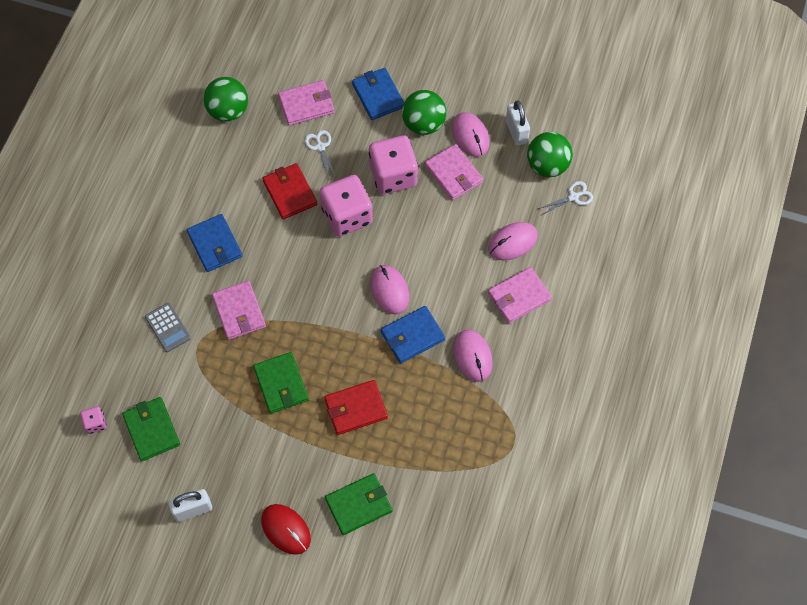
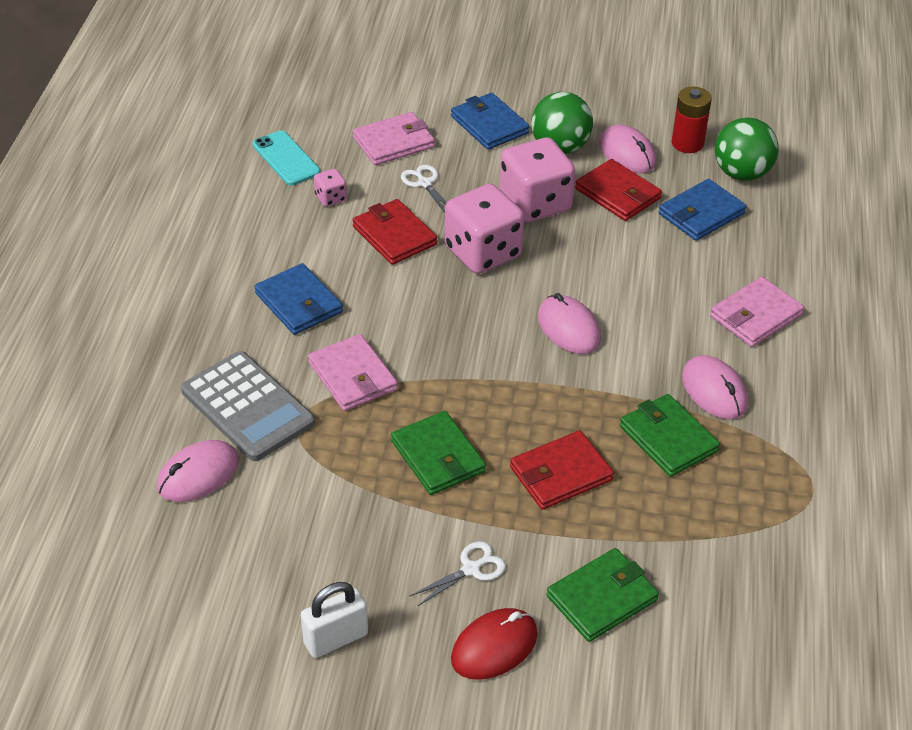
camera: 10 degrees left, 20 degrees down
(95, 423) = (154, 541): pink dice -> pink dice (330, 198)
(151, 430) = (246, 539): green wallet -> green wallet (668, 438)
(167, 327) = (247, 407): grey calculator -> grey calculator, size x1.77
(228, 111) = (286, 158): green ball -> turquoise phone
(286, 529) = (494, 647): red mouse -> red mouse turned 75 degrees counterclockwise
(412, 336) = (618, 377): blue wallet -> blue wallet (701, 214)
(453, 174) = (618, 194): pink wallet -> red wallet
(512, 242) = (724, 257): pink mouse -> pink mouse (198, 474)
(516, 131) = (687, 143): white padlock -> red battery
(573, 197) = (789, 202): white scissors -> white scissors (471, 569)

